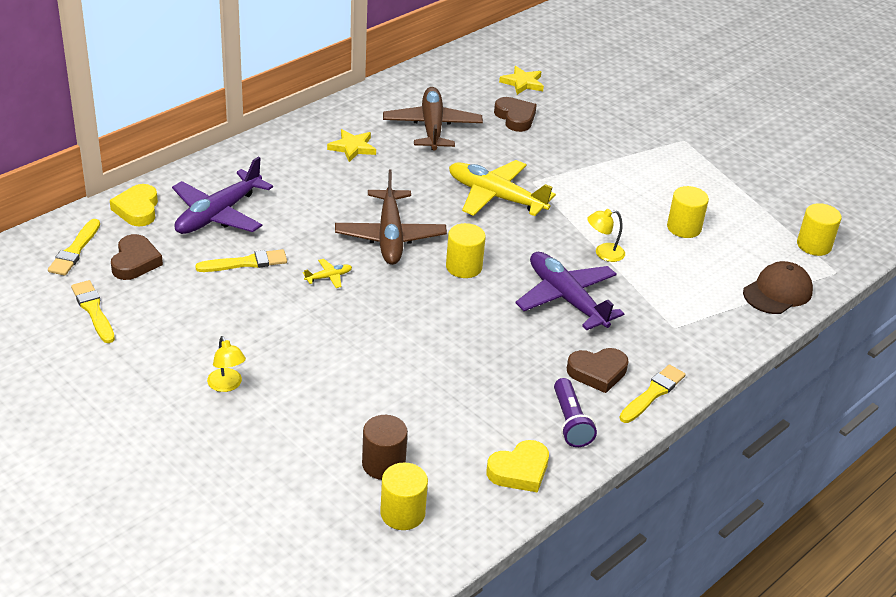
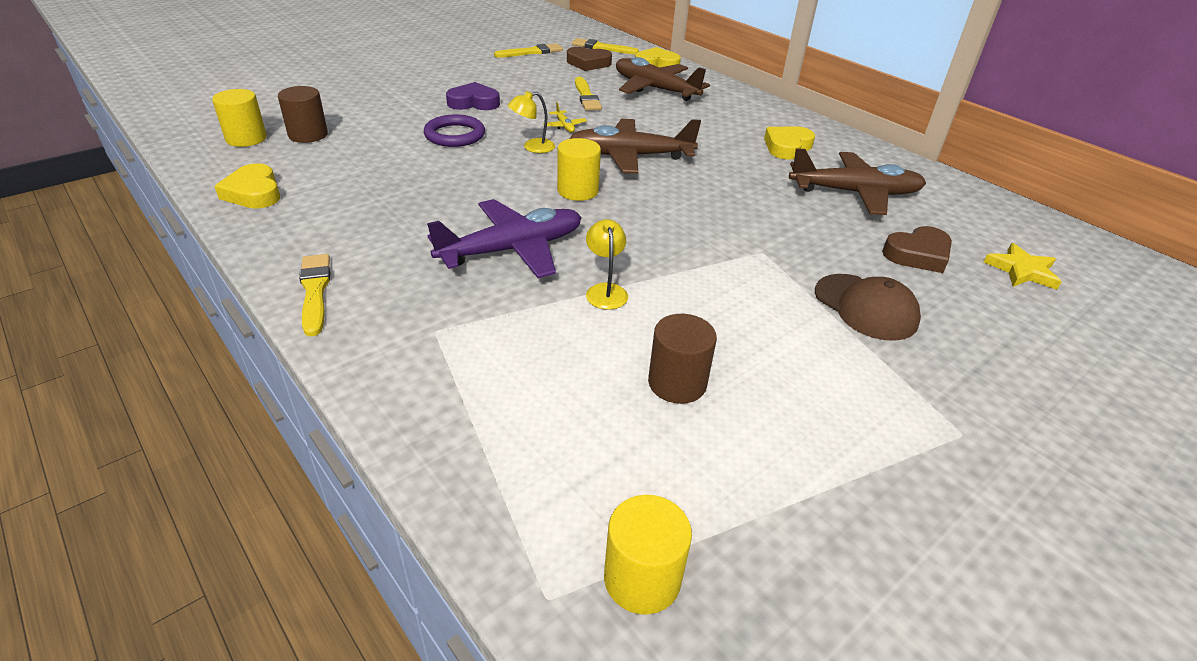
camera: 95 degrees right, 0 degrees up
(218, 214) = (655, 89): purple plane -> brown plane
(227, 385) = (433, 87): yellow lamp -> yellow lamp (532, 147)
(273, 346) = (473, 102): none -> purple heart
(352, 147) = (787, 147): yellow star -> yellow heart
(364, 351) = (455, 135): none -> purple ring
(495, 197) = (718, 222): yellow plane -> none
(570, 422) = (301, 228): purple flashlight -> none
(597, 372) = (371, 255): brown heart -> none
(653, 393) = (315, 291): yellow brush -> yellow brush turned 150 degrees counterclockwise
(684, 228) = (677, 383): yellow cylinder -> brown cylinder
(777, 292) = (495, 473): brown cap -> brown cap (865, 307)

